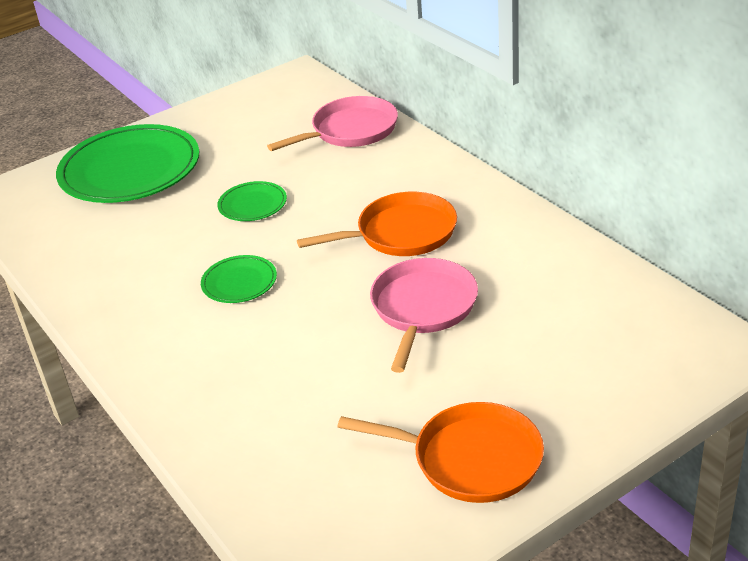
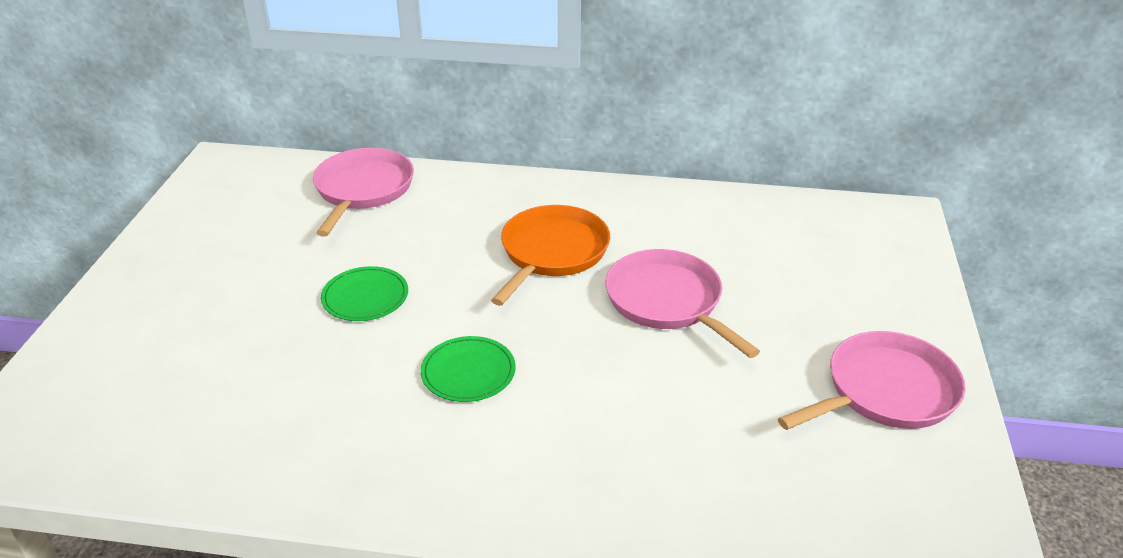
camera: 50 degrees left, 0 degrees up
(130, 169) = (154, 332): green plate -> none
(471, 459) = (886, 391): orange pan -> pink pan

